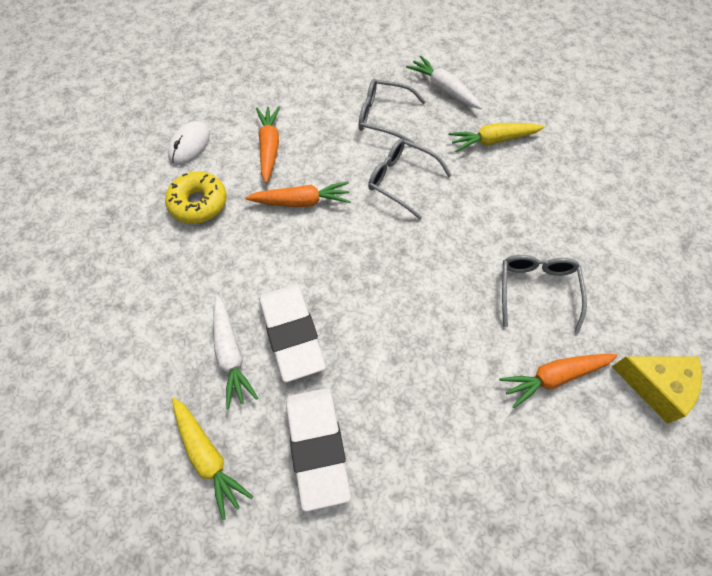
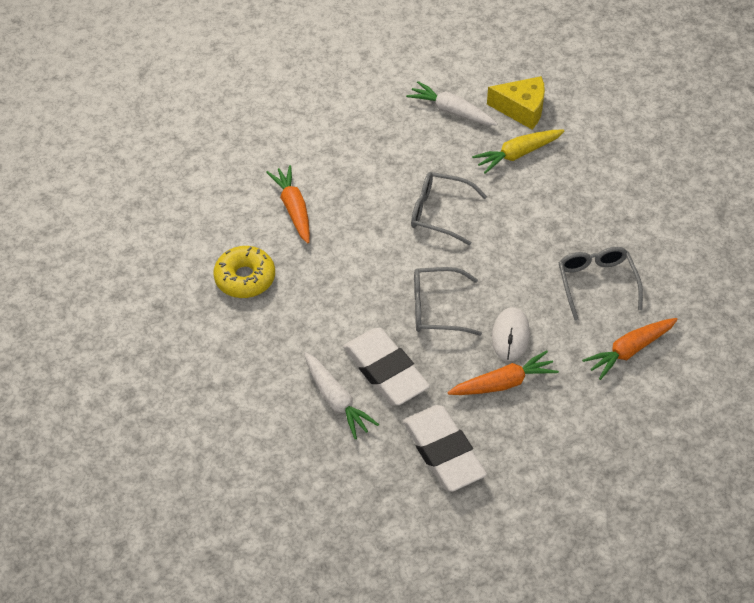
camera: 15 degrees left, 10 degrees down
(189, 145) = (209, 224): white mouse -> white mouse (510, 336)
(208, 457) = (351, 482): yellow carrot -> none
(301, 201) = (348, 254): orange carrot -> orange carrot (503, 383)
(383, 117) = (399, 153): grey glasses -> grey glasses (436, 308)
(656, 386) = (717, 337): yellow cheese -> yellow cheese (522, 109)

